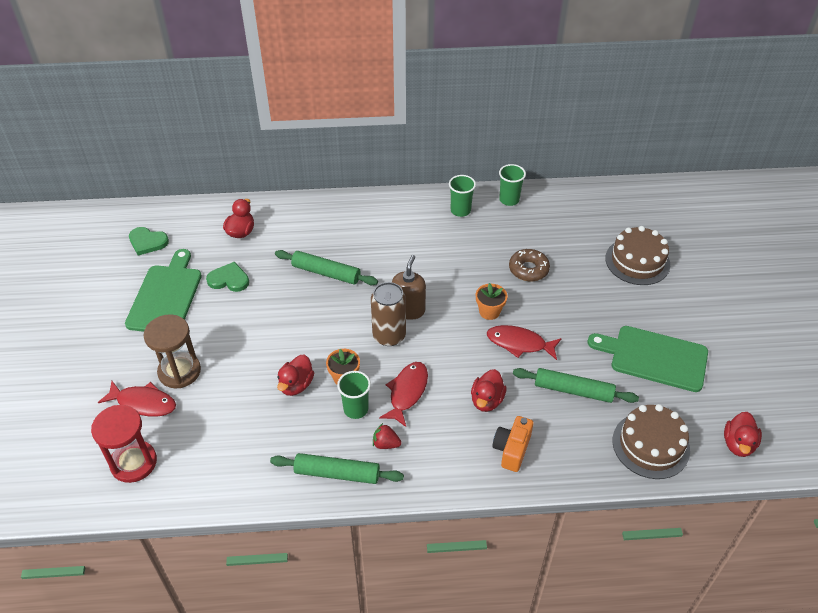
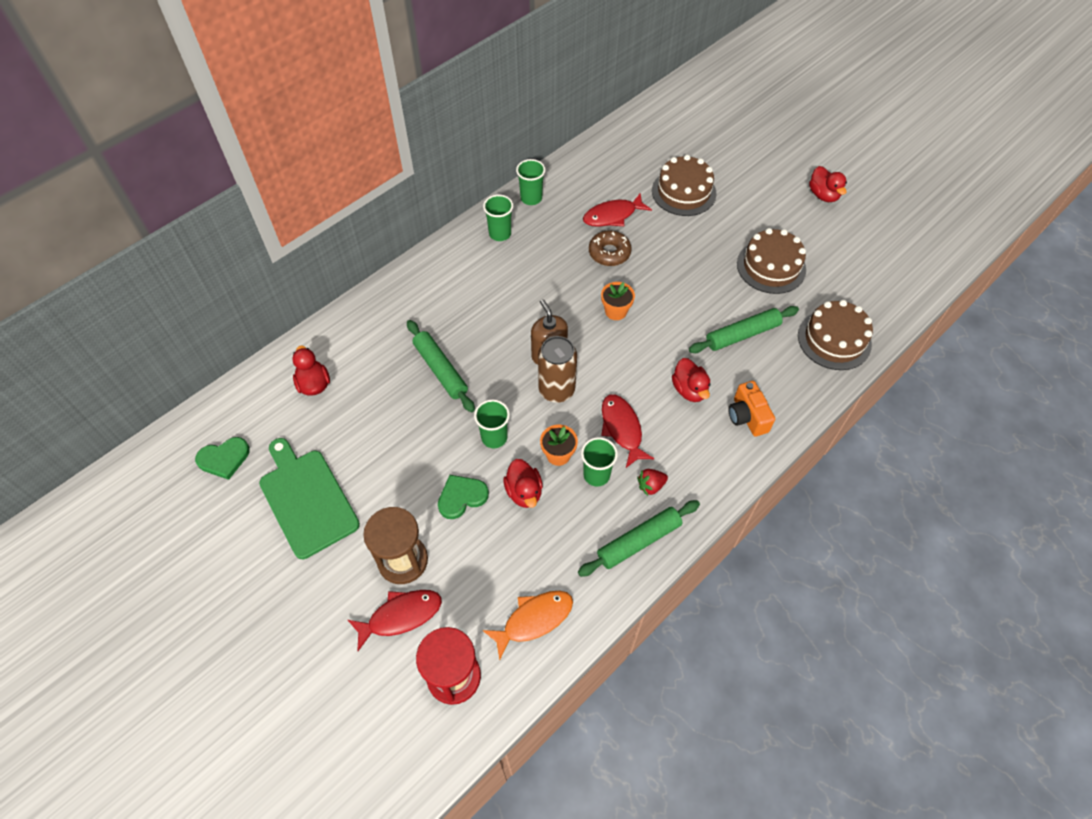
camera: 40 degrees left, 10 degrees up
(216, 468) = (534, 620): none -> orange fish
(229, 279) = (353, 439): green heart -> green heart (461, 497)
(314, 338) = (494, 437): none -> green cup
(326, 273) = (441, 370): green rolling pin -> green rolling pin turned 75 degrees clockwise
(519, 343) = (666, 323): red fish -> red fish (612, 216)
(654, 357) = (771, 266): green cutting board -> brown cake
(738, 444) = (886, 296): red duck -> red duck (823, 195)

